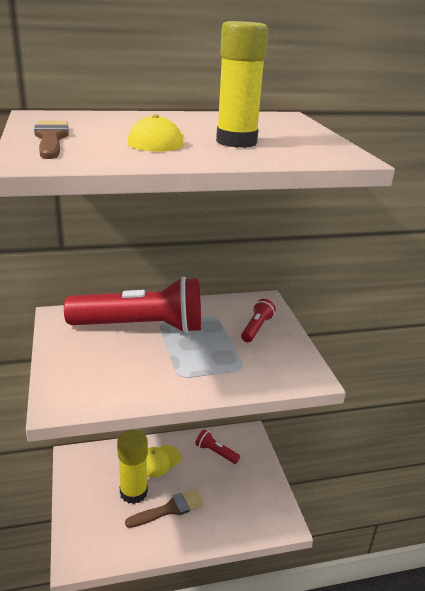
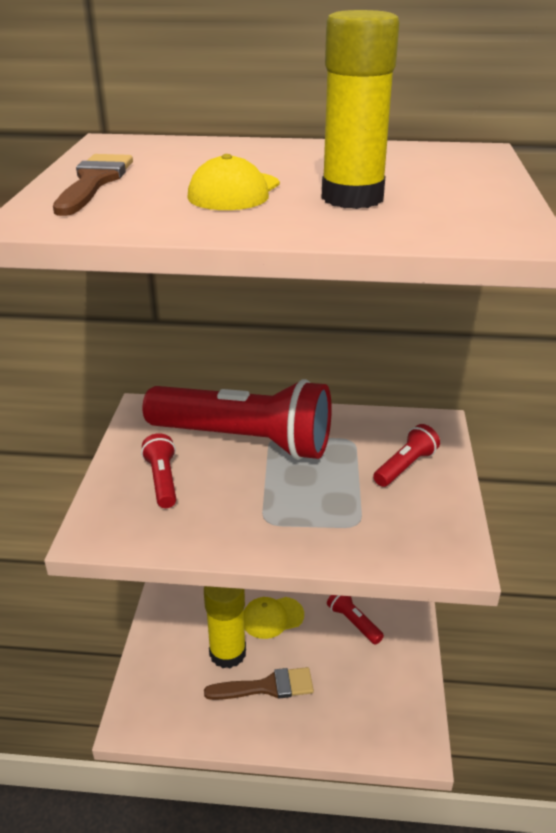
camera: 20 degrees right, 5 degrees up
(94, 361) = (163, 480): none -> red flashlight

